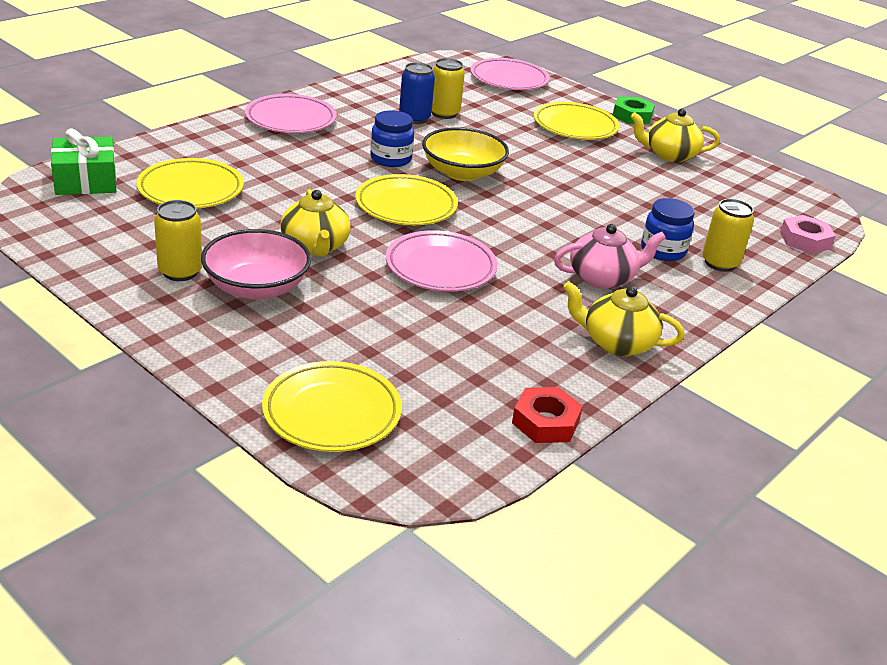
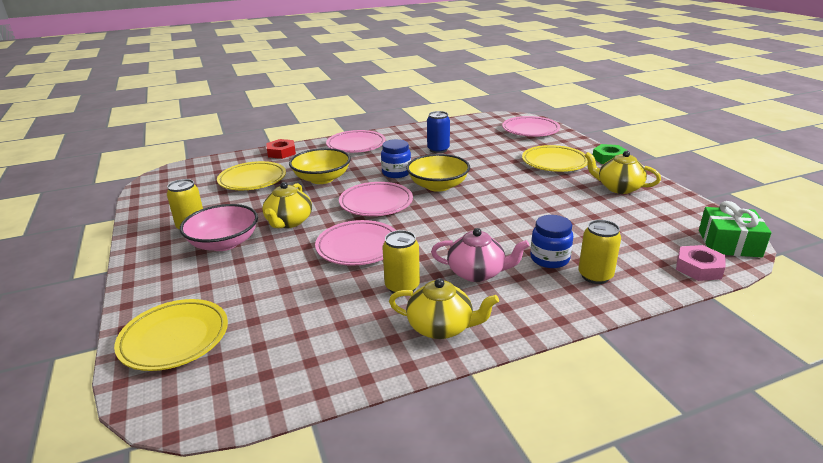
camera: 30 degrees right, 5 degrees down
(86, 180) = (202, 169): green gift -> green gift (729, 243)
(295, 178) = (322, 179): none -> yellow bowl
(406, 206) = (376, 203): yellow plate -> pink plate
(444, 113) = (462, 148): yellow can -> yellow can (402, 287)
(545, 422) = (318, 383): red nut -> red nut (281, 152)
(616, 343) = (441, 327): yellow teapot -> yellow teapot turned 150 degrees clockwise

